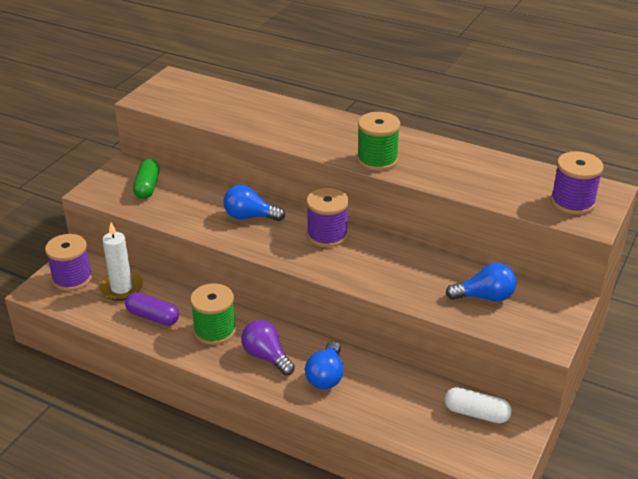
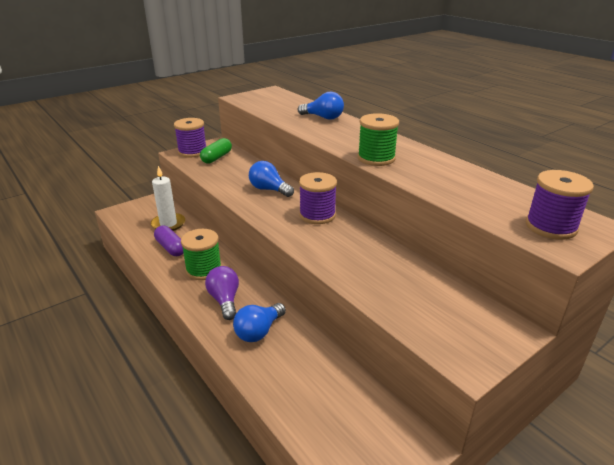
camera: 25 degrees right, 5 degrees down
(72, 278) = (144, 210): purple spool -> purple spool (192, 152)
(476, 413) = (373, 416): white capsule -> none
(485, 297) = (424, 299): blue light bulb -> blue light bulb (323, 117)

